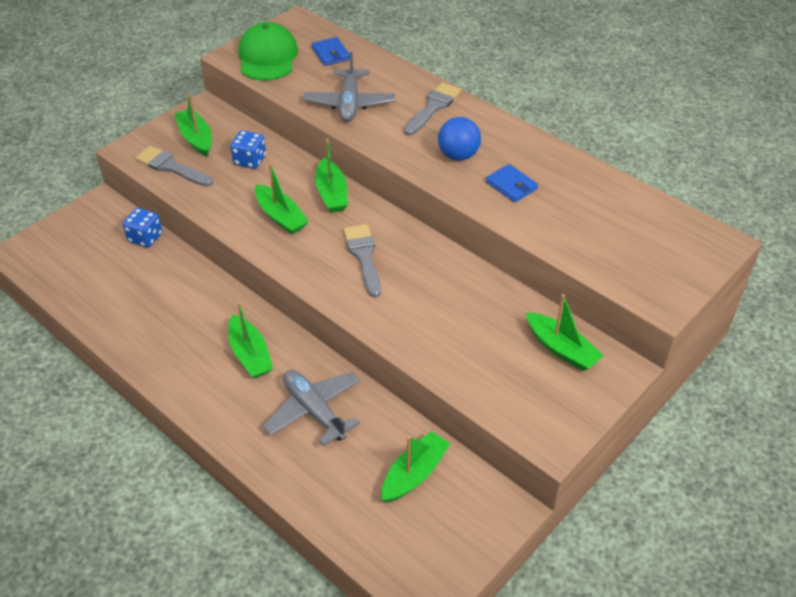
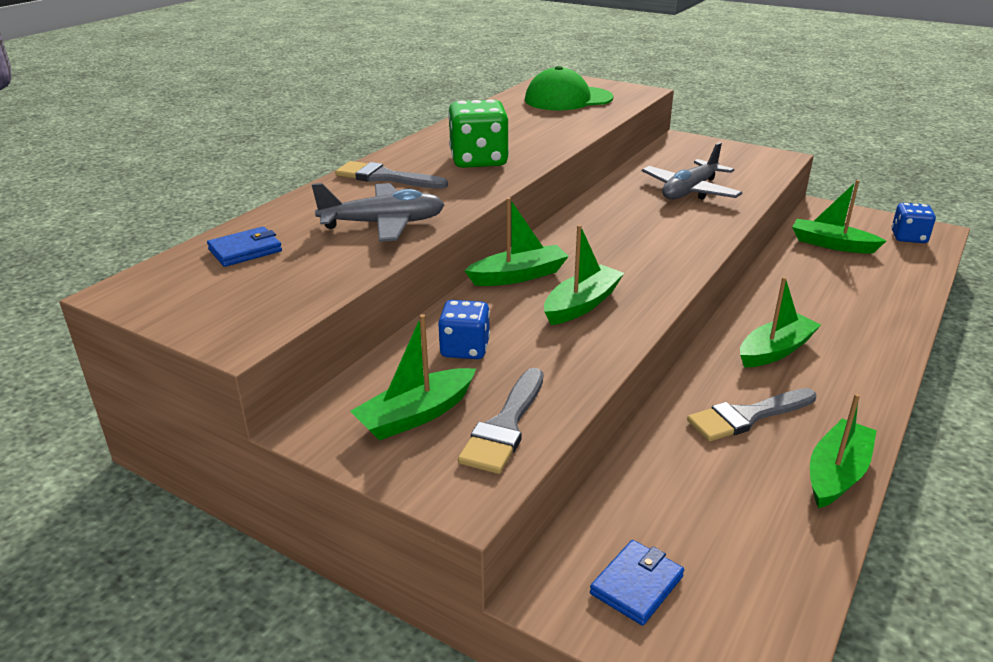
camera: 100 degrees left, 15 degrees down
(145, 238) = (621, 498): blue dice -> blue dice (908, 237)
(267, 57) = (248, 301): green cap -> green cap (568, 99)
(314, 411) = (813, 299): grey plane -> grey plane (690, 191)
(364, 256) = (622, 244): grey brush -> grey brush (747, 416)
(458, 155) = (478, 160): blue ball -> green dice
(511, 185) = (520, 137): blue wallet -> blue wallet (636, 585)
(561, 349) = (679, 157): green boat -> green boat (837, 473)

